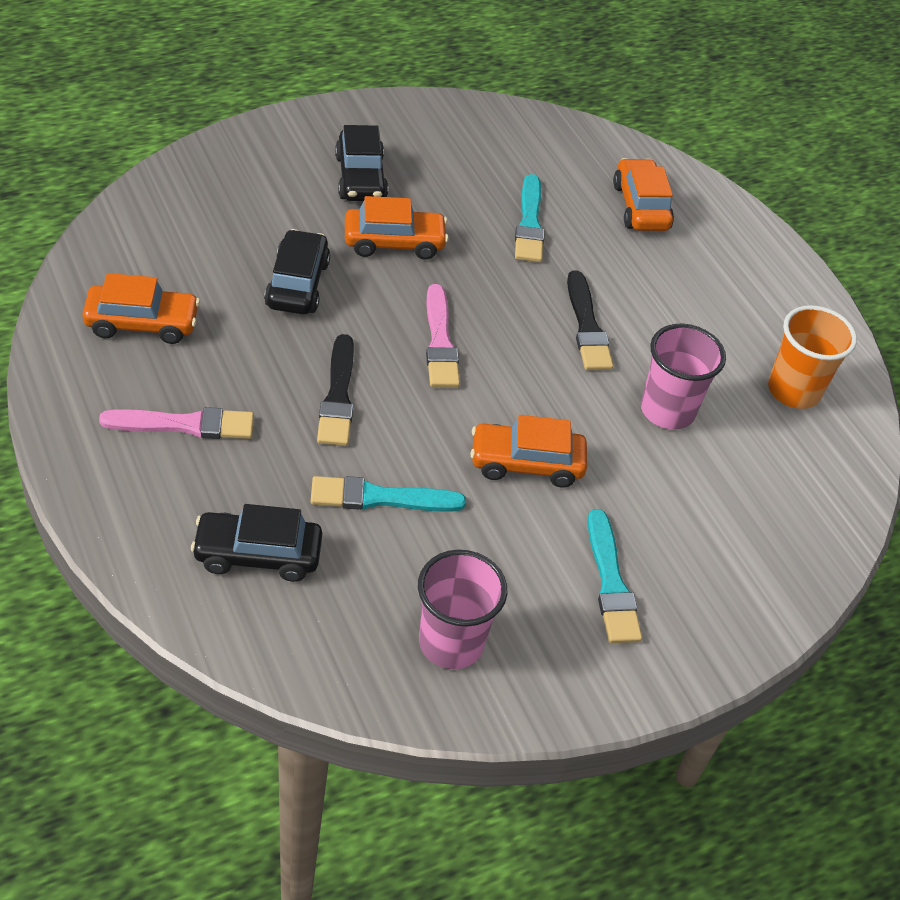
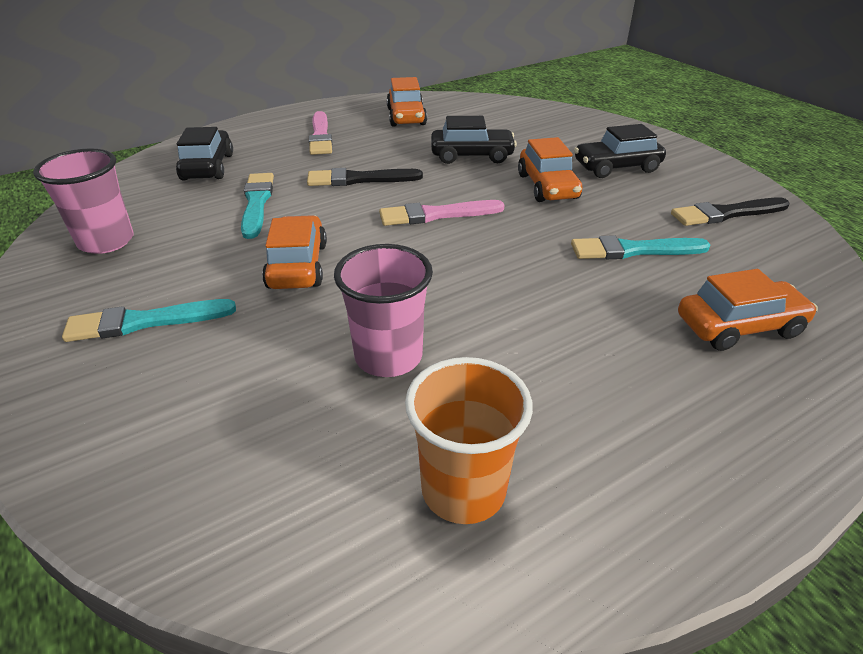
camera: 90 degrees right, 10 degrees down
(587, 326) = (499, 293): black brush -> black brush (726, 213)

